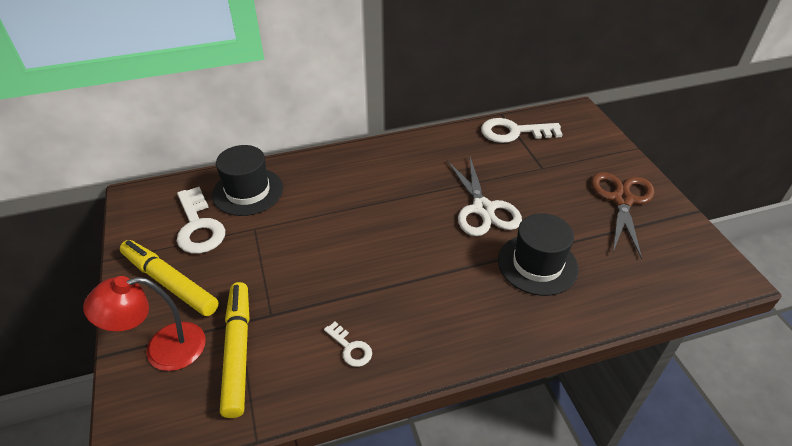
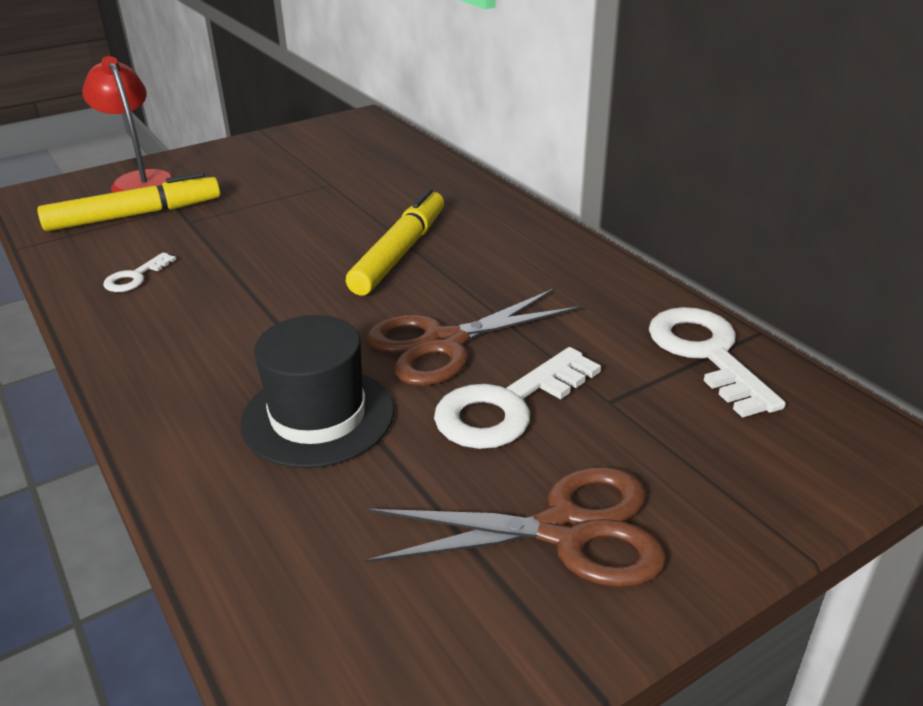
camera: 75 degrees right, 10 degrees down
(170, 283) = (232, 163): yellow marker -> yellow marker (400, 252)
(198, 227) = (323, 156): white key -> white key (507, 406)
(248, 191) = (396, 167): black hat -> none
(483, 209) = (444, 343): white scissors -> brown scissors

